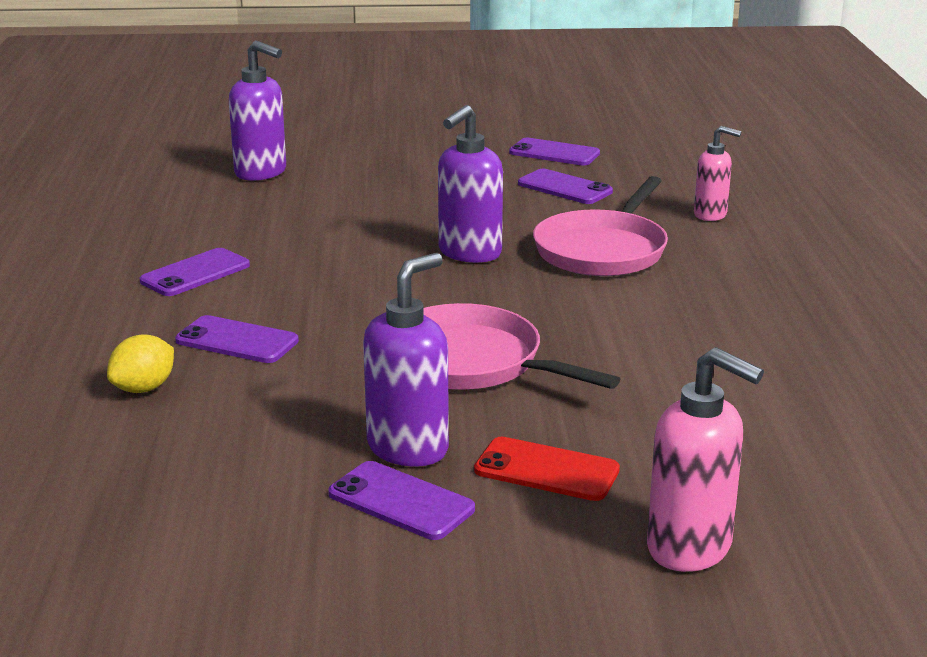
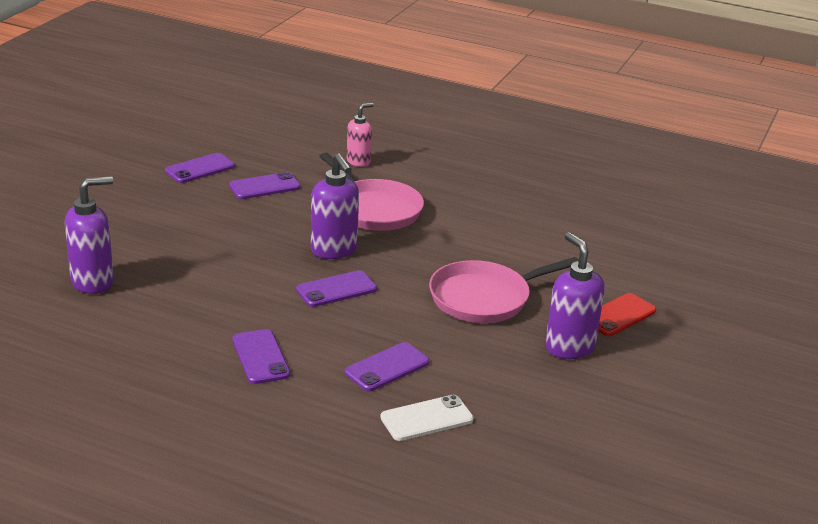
camera: 65 degrees left, 5 degrees up
(144, 388) = (426, 418): yellow lemon -> white phone
(401, 501) = (623, 366): purple phone -> purple phone (336, 289)
(690, 548) = (710, 304): pink soap dispenser -> none

